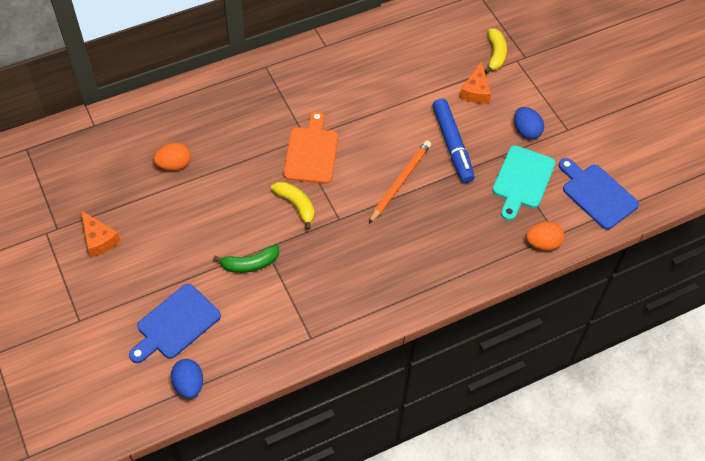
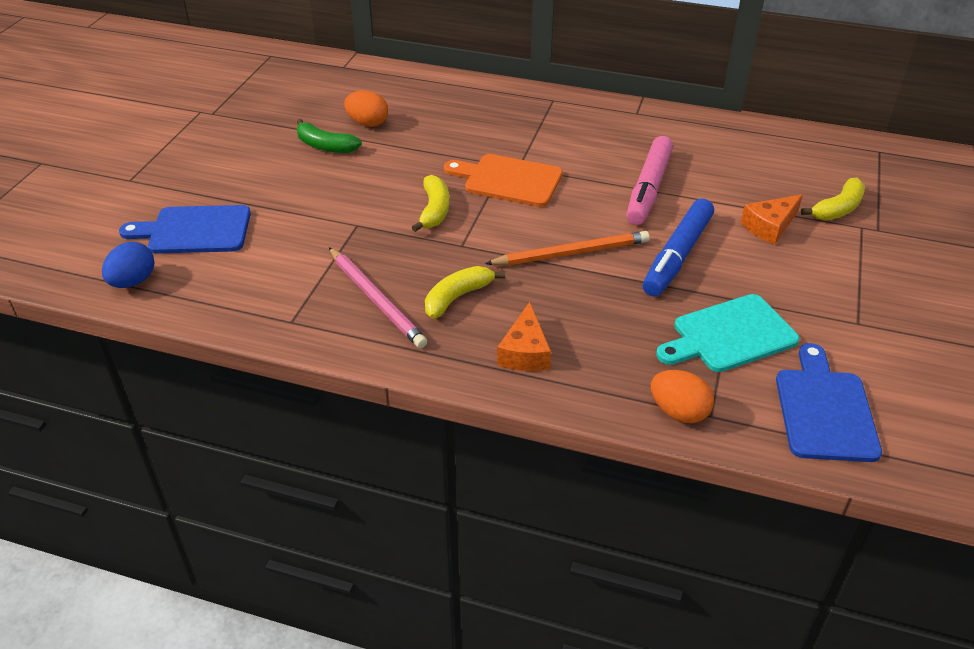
camera: 45 degrees right, 15 degrees down
(99, 239) = (230, 137): orange cheese -> orange cheese (525, 352)
(250, 264) = (324, 228): green banana -> green banana (325, 146)
(311, 152) = (508, 180): orange cutting board -> orange cutting board turned 120 degrees counterclockwise
(337, 289) = (376, 299): none -> pink pencil
(376, 255) = (457, 297): none -> yellow banana
(392, 105) = (648, 189): none -> pink marker
(526, 131) = (794, 294): blue egg -> none

